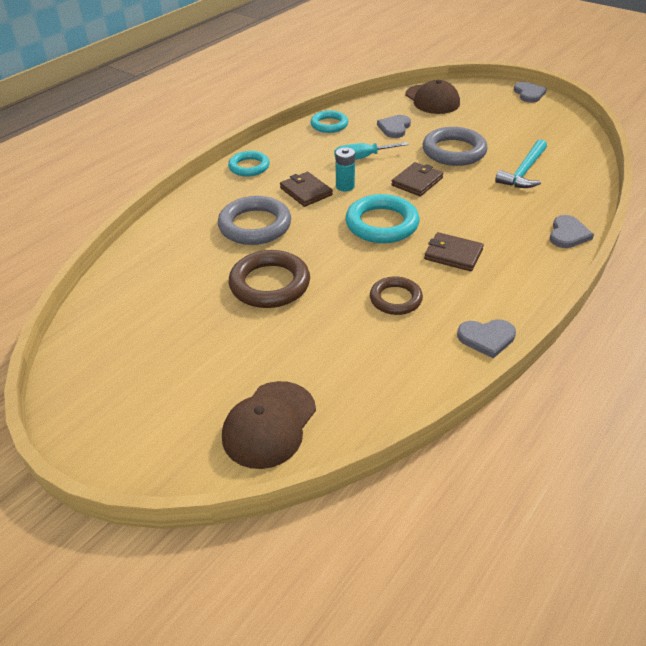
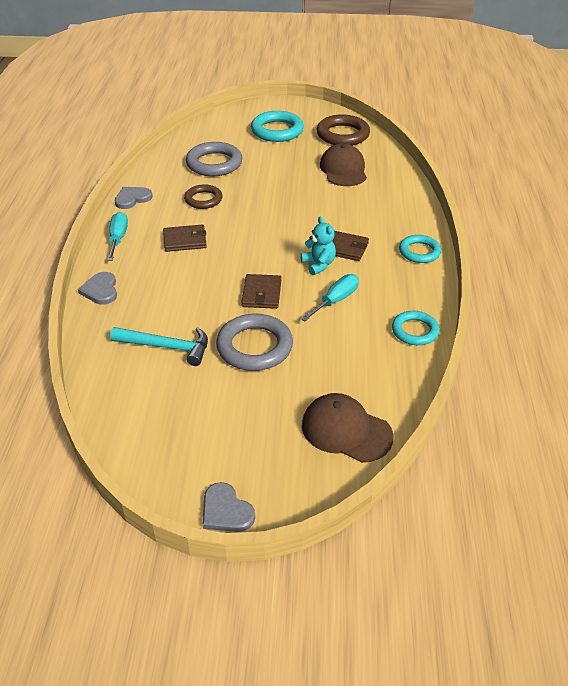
camera: 145 degrees right, 0 degrees up
(255, 225) = (346, 209): grey ring -> grey ring (214, 163)
(269, 424) = (220, 132): brown cap -> brown cap (343, 170)
(270, 284) = (290, 180): brown ring -> brown ring (343, 135)
(345, 186) = (318, 265): turquoise battery -> turquoise teddy bear
(382, 224) = (256, 244): turquoise ring -> turquoise ring (277, 131)
(394, 128) = (344, 356): grey heart -> none
(524, 172) = (167, 347): turquoise hammer -> turquoise hammer turned 105 degrees clockwise
(529, 285) = (118, 238): none -> turquoise screwdriver

